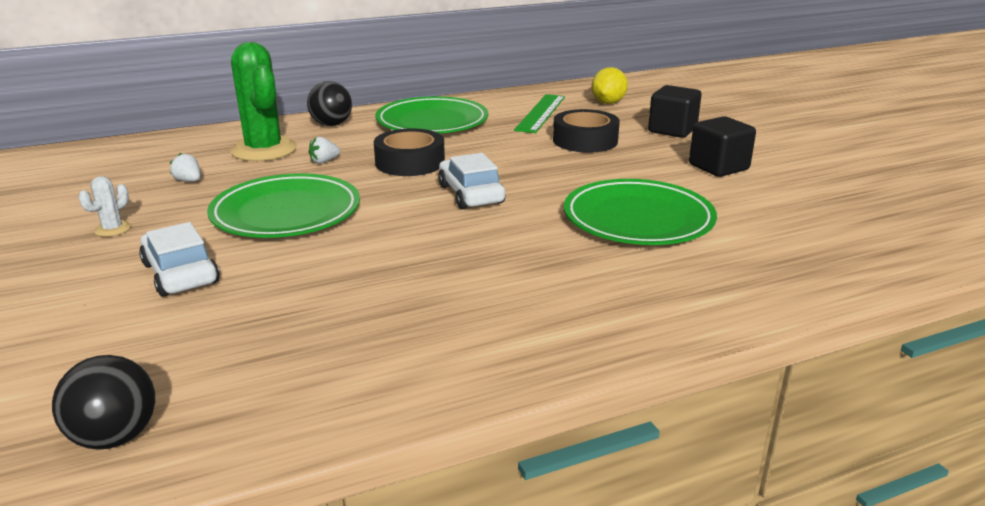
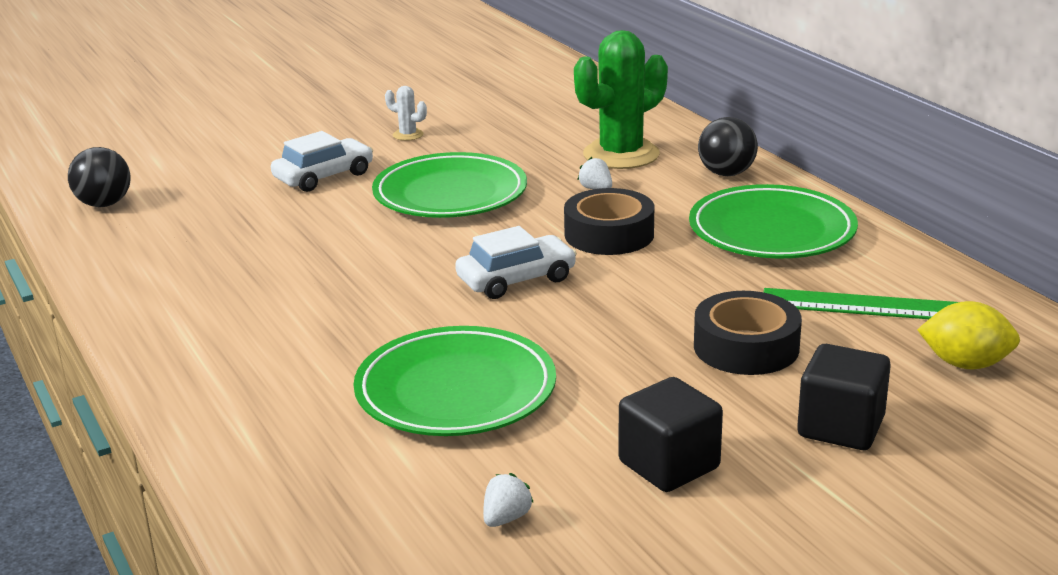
camera: 85 degrees right, 0 degrees up
(189, 181) = (522, 139): white strawberry -> white strawberry (506, 518)

